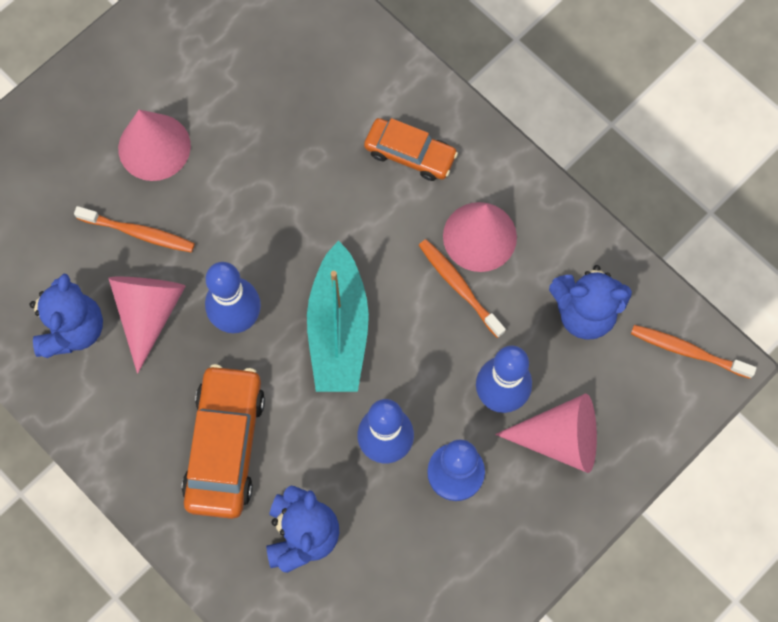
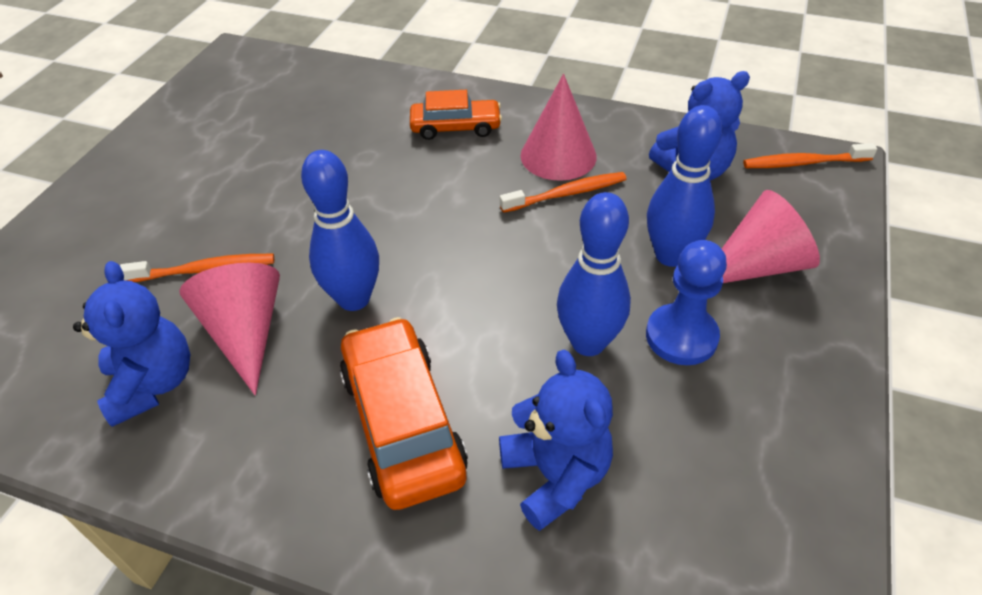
camera: 25 degrees left, 25 degrees down
(154, 147) = (196, 201): pink cone -> none
(338, 329) = (470, 267): turquoise boat -> none
(459, 287) = (566, 194): orange toothbrush -> orange toothbrush turned 135 degrees clockwise

